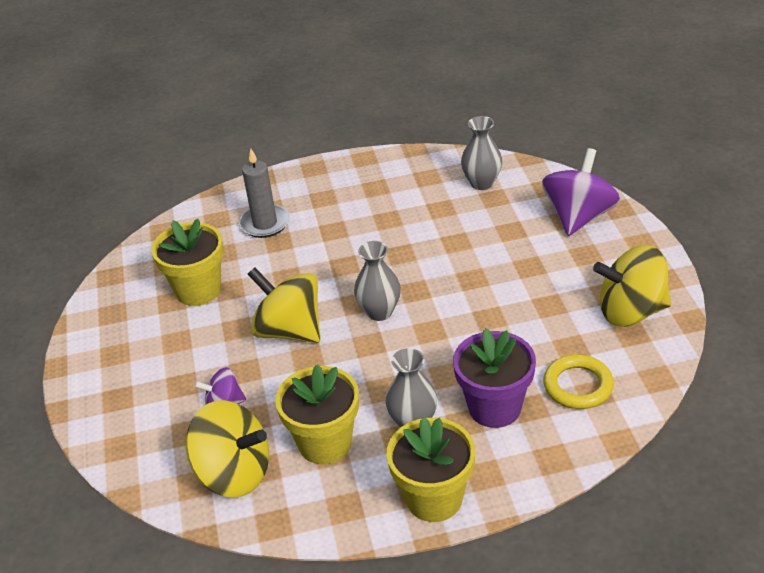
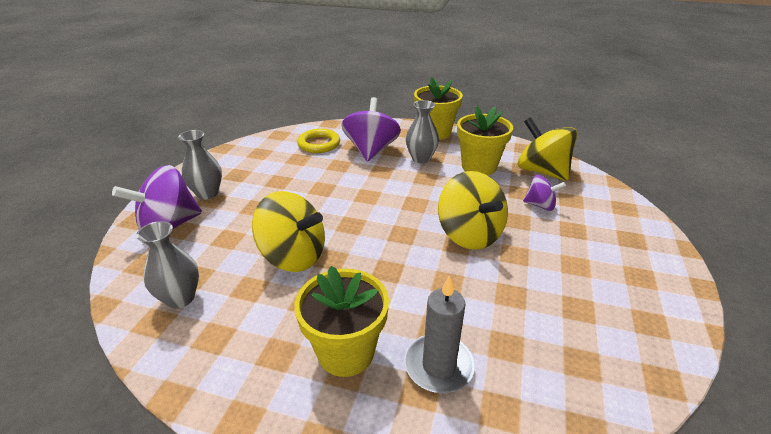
camera: 155 degrees left, 5 degrees down
(198, 290) = (545, 308): yellow flower pot -> yellow flower pot (346, 352)
(379, 312) = (390, 220): grey vase -> grey vase (207, 193)
(494, 407) = (371, 150): purple flower pot -> purple spinning top
(631, 311) = (242, 161): yellow spinning top -> yellow spinning top (293, 256)

